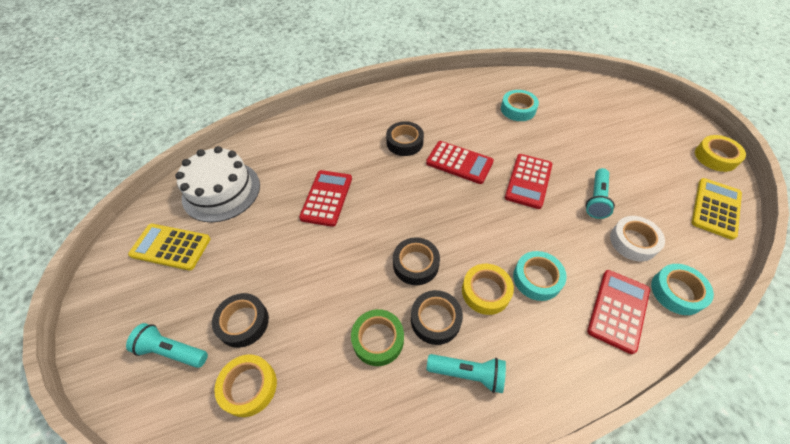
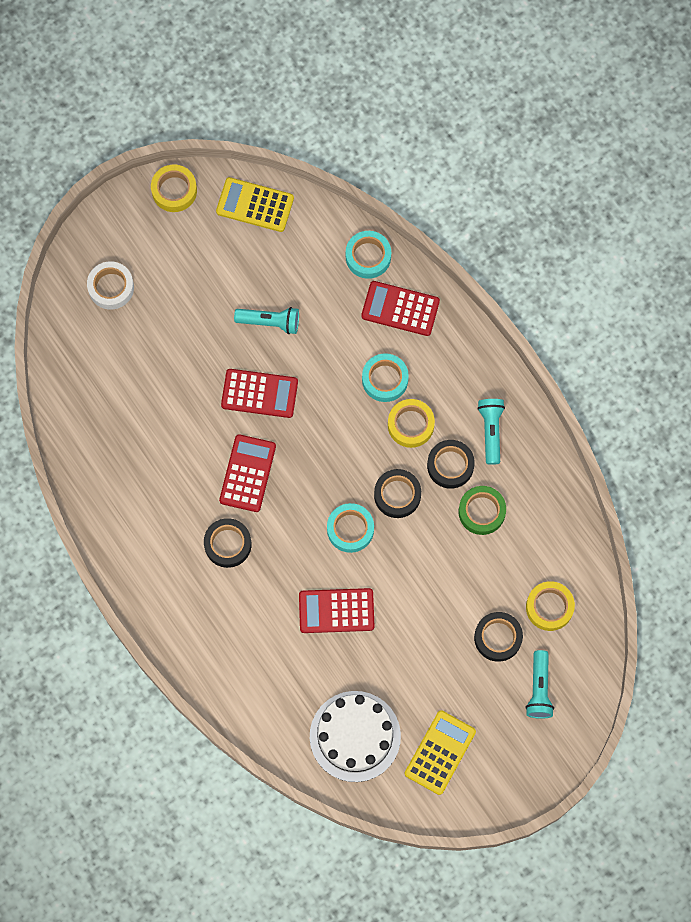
camera: 105 degrees left, 20 degrees up
(170, 247) = (440, 752): yellow calculator -> yellow calculator turned 150 degrees counterclockwise
(518, 109) = (134, 413): turquoise tape -> turquoise tape (350, 529)
(633, 241) = (319, 289): white tape -> white tape (111, 287)

